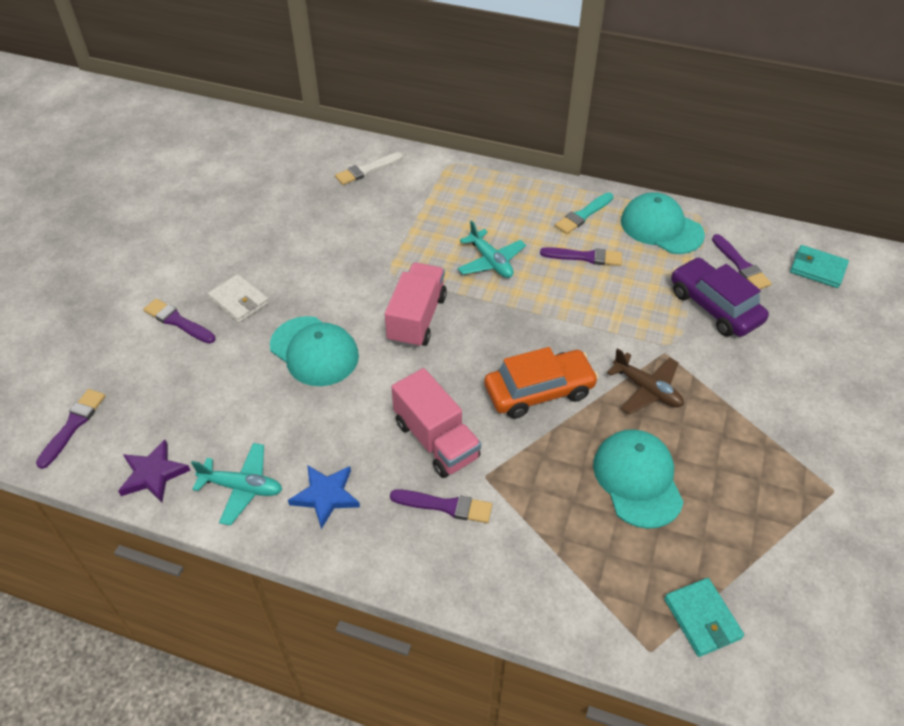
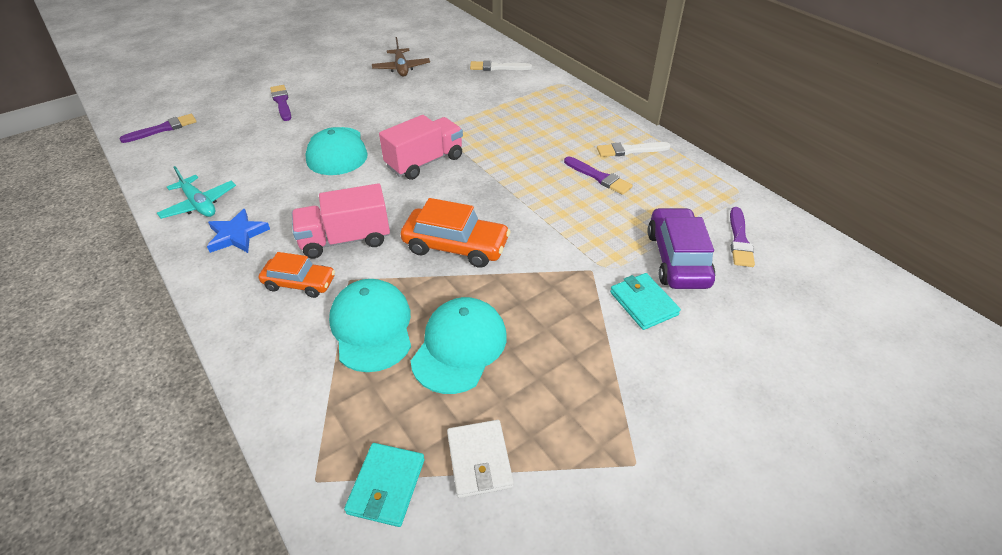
camera: 35 degrees right, 5 degrees down
(153, 474) = (166, 173): purple star -> none
(239, 301) = (328, 106): white wallet -> white wallet (479, 460)
(436, 440) = (345, 239): pink truck -> pink truck turned 75 degrees clockwise
(445, 506) = (300, 283): purple brush -> orange car
(490, 261) = (520, 150): turquoise plane -> none
(583, 215) = (630, 150): turquoise brush -> white brush
(647, 389) = (544, 288): brown plane -> brown plane (401, 68)
(661, 227) = (690, 184): turquoise cap -> turquoise cap (372, 327)
(817, 269) = (821, 276): turquoise wallet -> turquoise wallet (643, 303)

